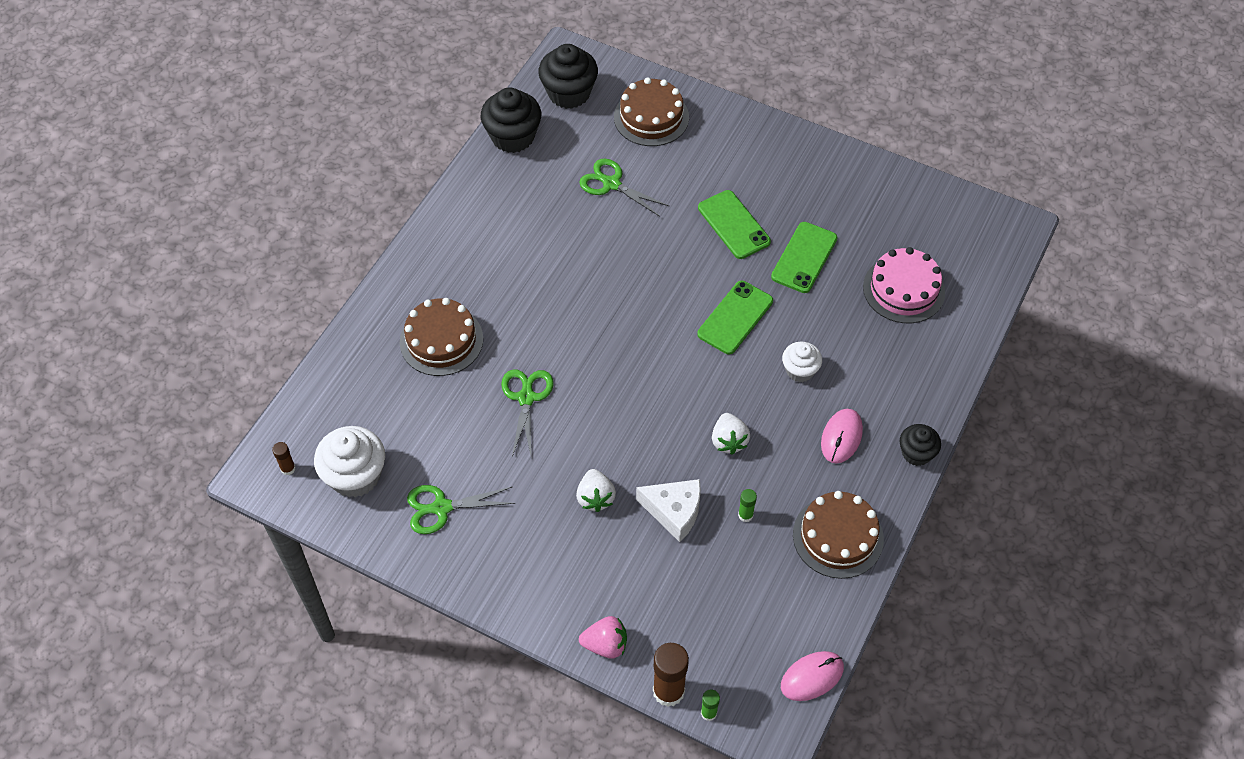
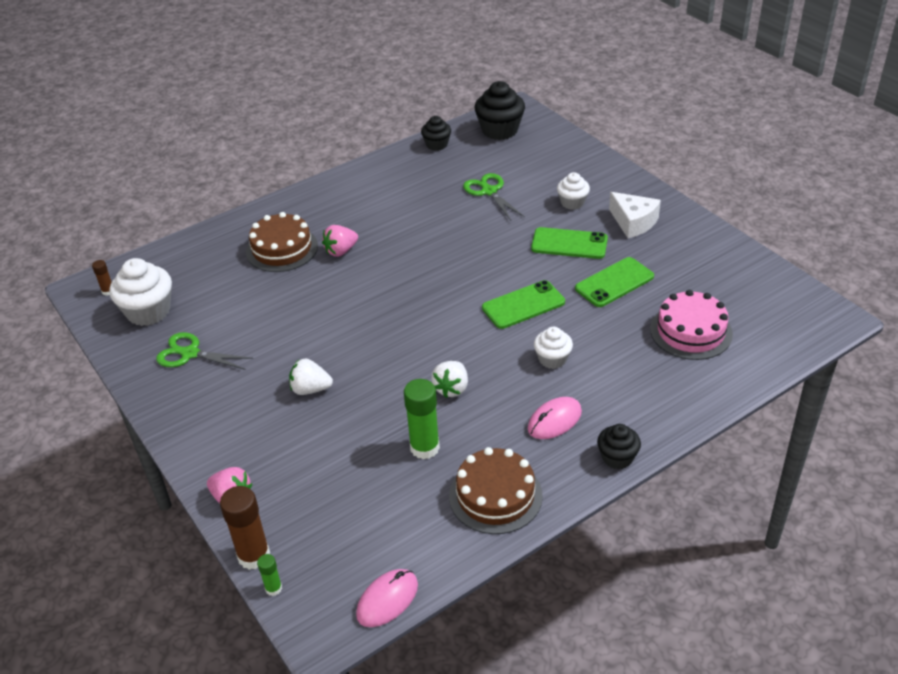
camera: 30 degrees right, 15 degrees down
(507, 319) = (341, 251): none -> pink strawberry
(513, 137) = (437, 144): black cupcake -> black cupcake, size x0.59
(526, 398) = (313, 304): green scissors -> none
(595, 498) = (310, 389): white strawberry -> white strawberry turned 75 degrees clockwise
(651, 117) = (553, 160): brown cake -> none
(674, 512) = (366, 422): white cheese -> white cheese (633, 222)
(705, 169) = (572, 202): none -> white cupcake
(733, 225) = (569, 244): green phone -> green phone turned 75 degrees counterclockwise
(745, 515) = (424, 447): green glue stick -> green glue stick, size x1.98
(812, 677) = (387, 600): pink mouse -> pink mouse turned 45 degrees counterclockwise

